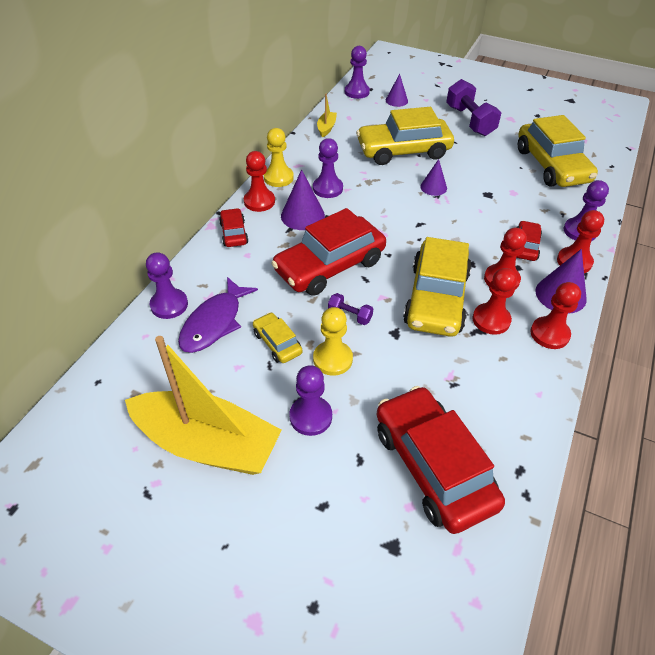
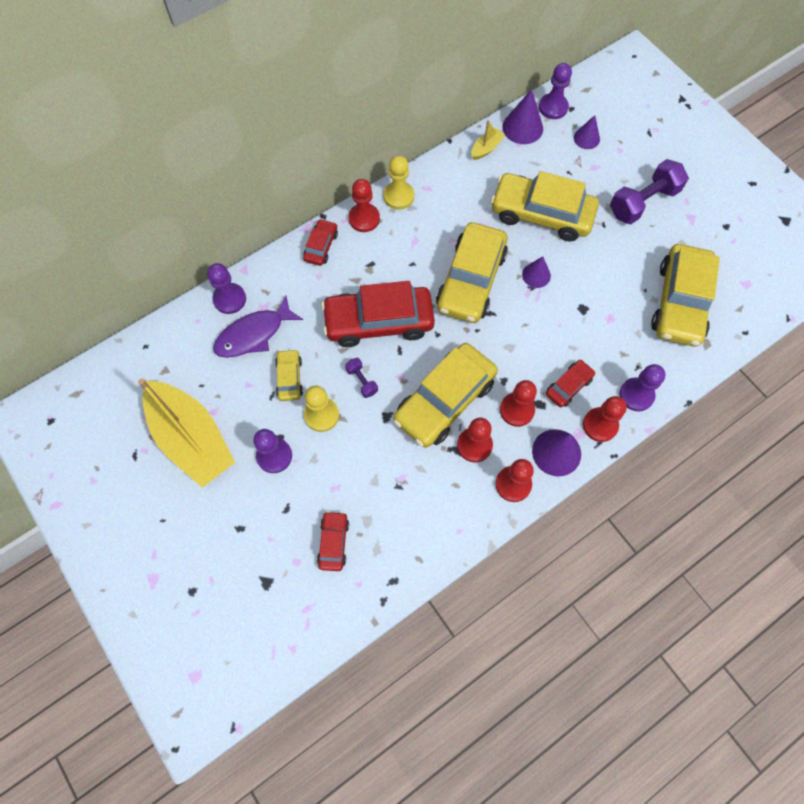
camera: 30 degrees right, 20 degrees up
(302, 215) = (391, 253): purple cone -> purple cone (522, 127)
(327, 188) = (435, 231): purple pawn -> none
(385, 209) = (471, 280): none -> yellow car
(432, 466) = (333, 542): red car -> red car, size x0.48
(470, 121) = (643, 202): purple dumbbell -> purple dumbbell turned 45 degrees clockwise

